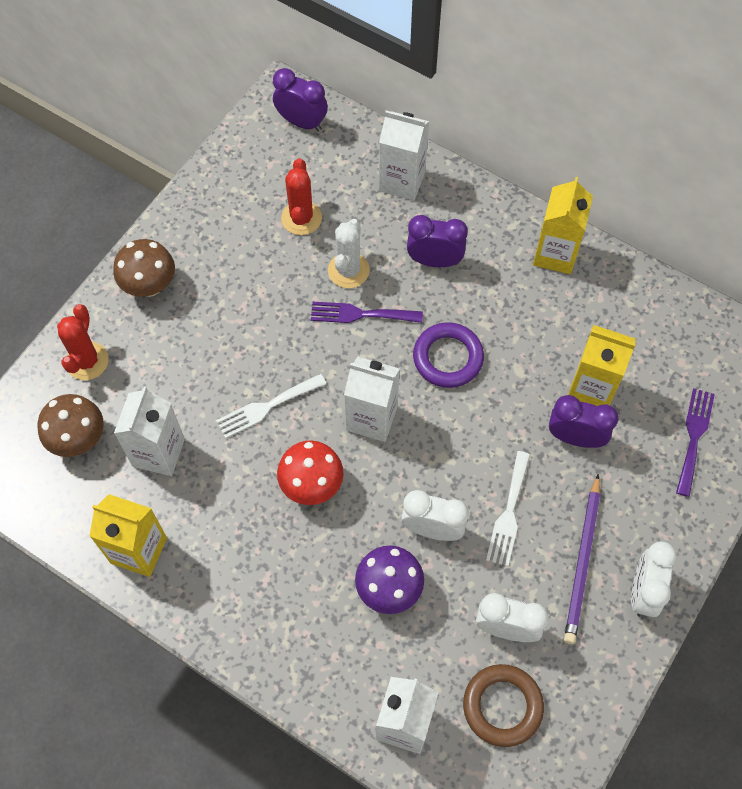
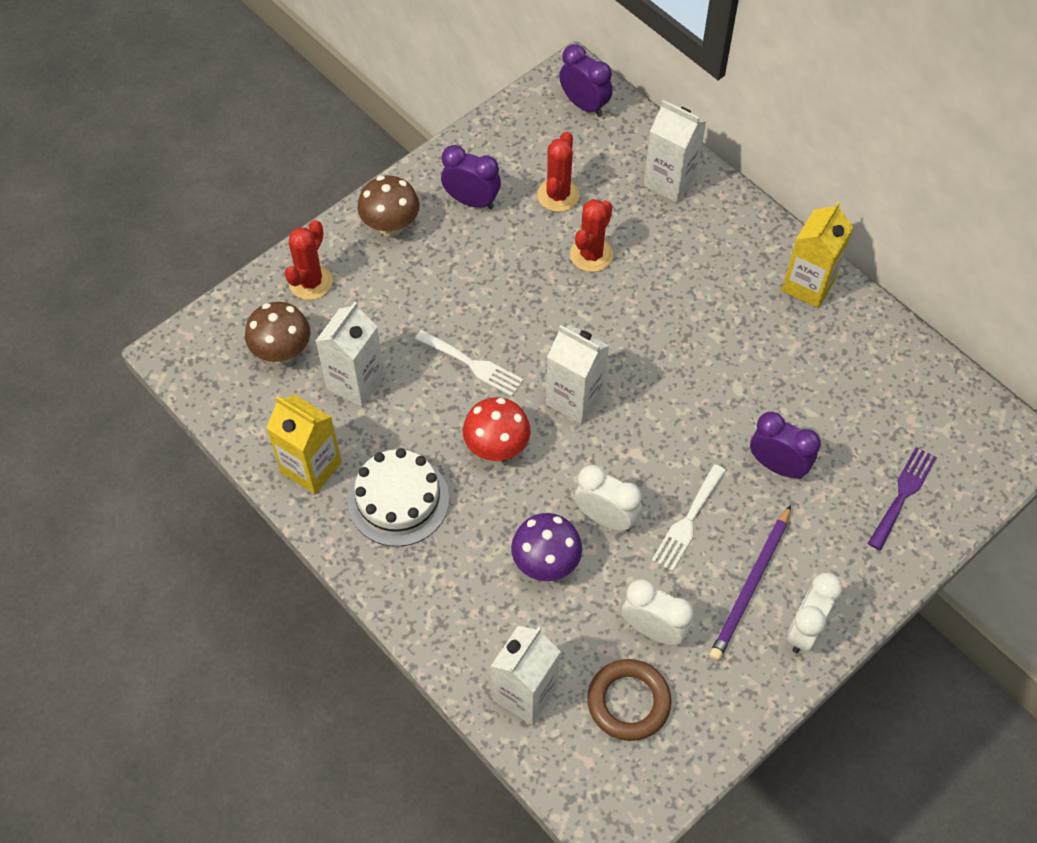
camera: 15 degrees right, 5 degrees down
(232, 562) = (398, 500): none -> white cake
(266, 407) = (473, 364): white fork -> white fork turned 135 degrees counterclockwise
(348, 270) = (591, 255): white cactus -> red cactus
(360, 314) = (591, 299): purple fork -> none
(434, 261) = (681, 264): purple clock -> purple clock (471, 201)
(448, 358) = (668, 360): purple ring -> none
(592, 388) = (808, 422): yellow carton -> none

